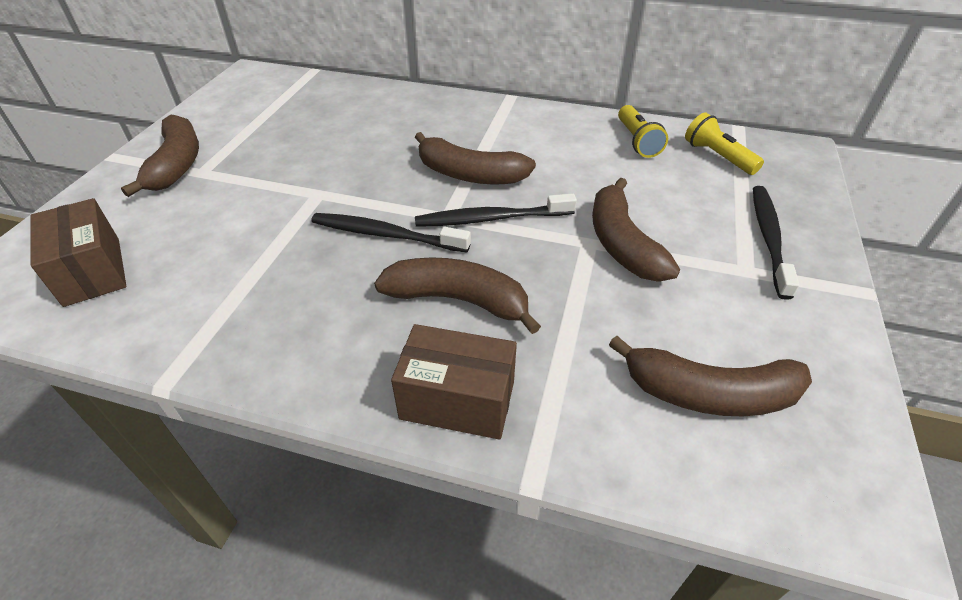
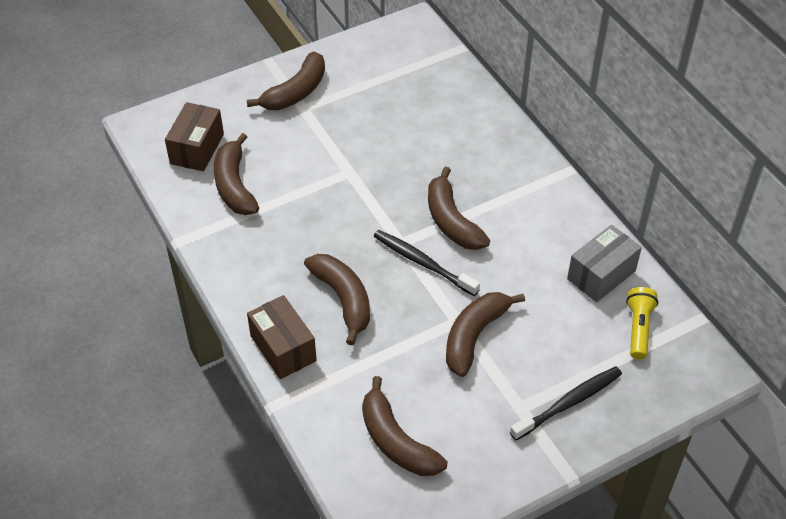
camera: 45 degrees right, 5 degrees up
(187, 277) = (234, 185): none -> brown banana
(387, 235) = (354, 230): black toothbrush -> none
(637, 141) = (601, 275): yellow flashlight -> grey box

